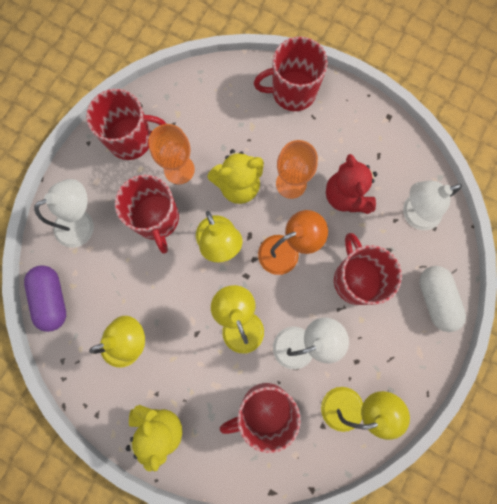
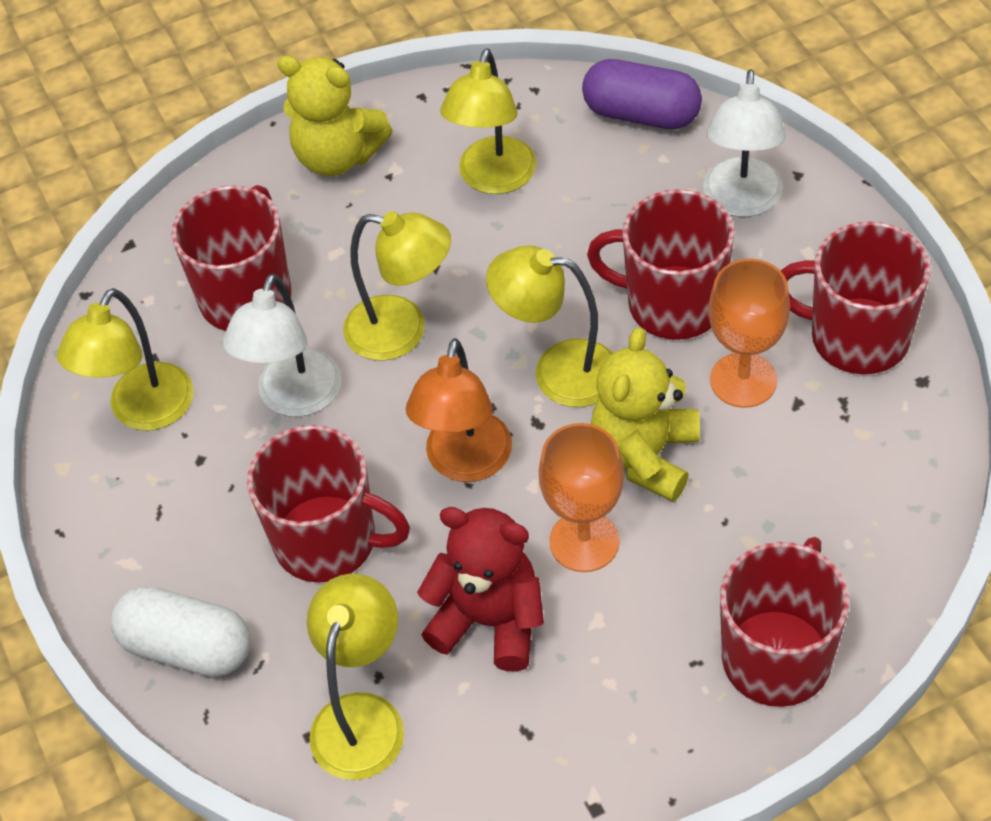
camera: 130 degrees right, 25 degrees down
(131, 139) = (856, 337): red mug -> red mug turned 75 degrees clockwise
(414, 214) = (363, 716): white lamp -> yellow lamp

